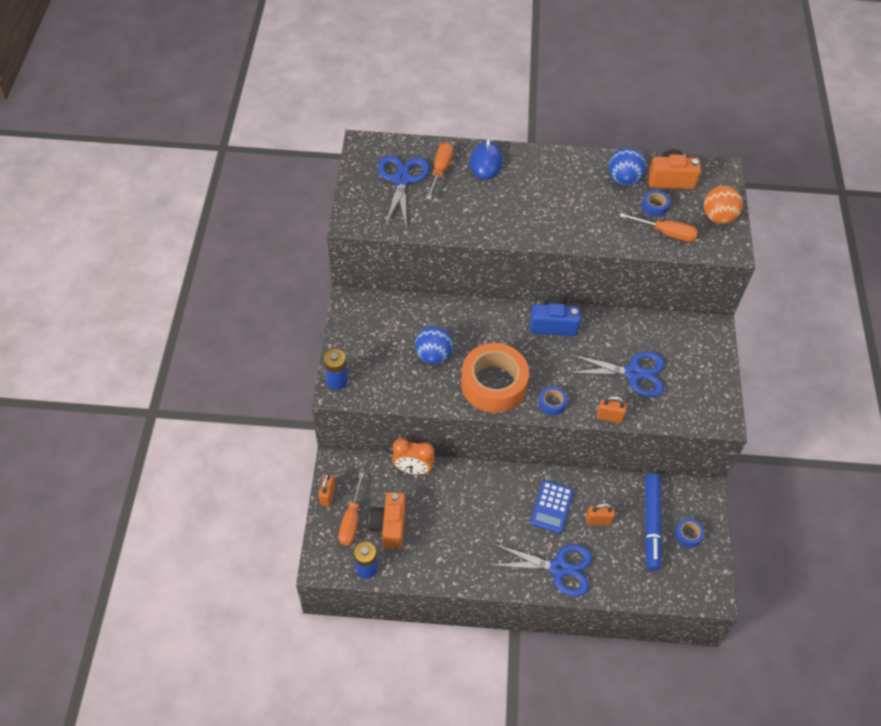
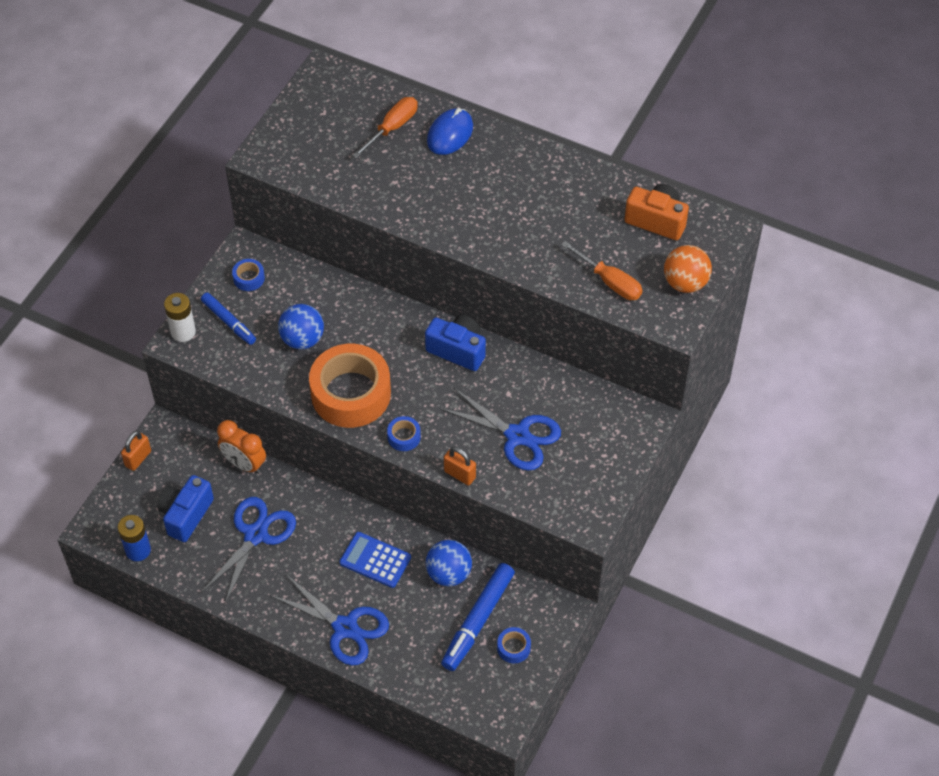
camera: 25 degrees right, 0 degrees up
(337, 381) = (183, 332): blue battery -> white battery
(351, 520) = (149, 494): orange screwdriver -> none
(369, 361) = (229, 322): none -> blue marker
(389, 526) = (186, 515): orange camera -> blue camera
(402, 180) = (342, 126): blue scissors -> blue scissors (256, 535)
(551, 507) = (375, 560): blue calculator -> blue calculator turned 75 degrees clockwise
(598, 520) = (419, 594): orange padlock -> none
(624, 179) = (600, 203): blue ball -> blue ball (449, 573)
(654, 206) = (616, 247): blue tape -> blue tape (249, 278)

